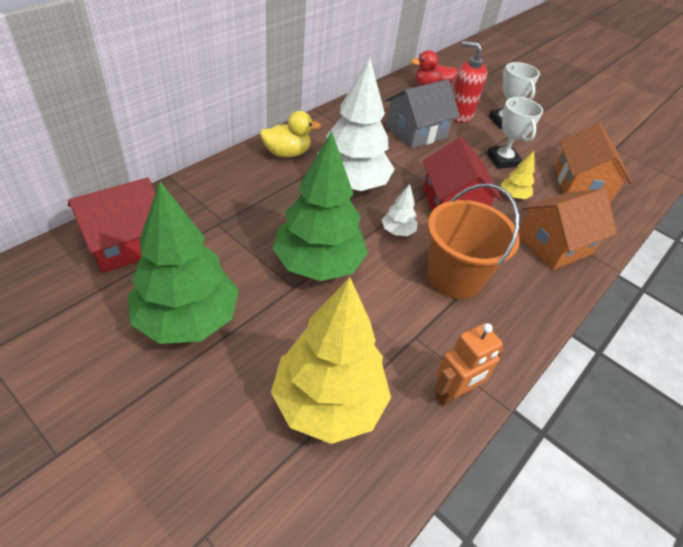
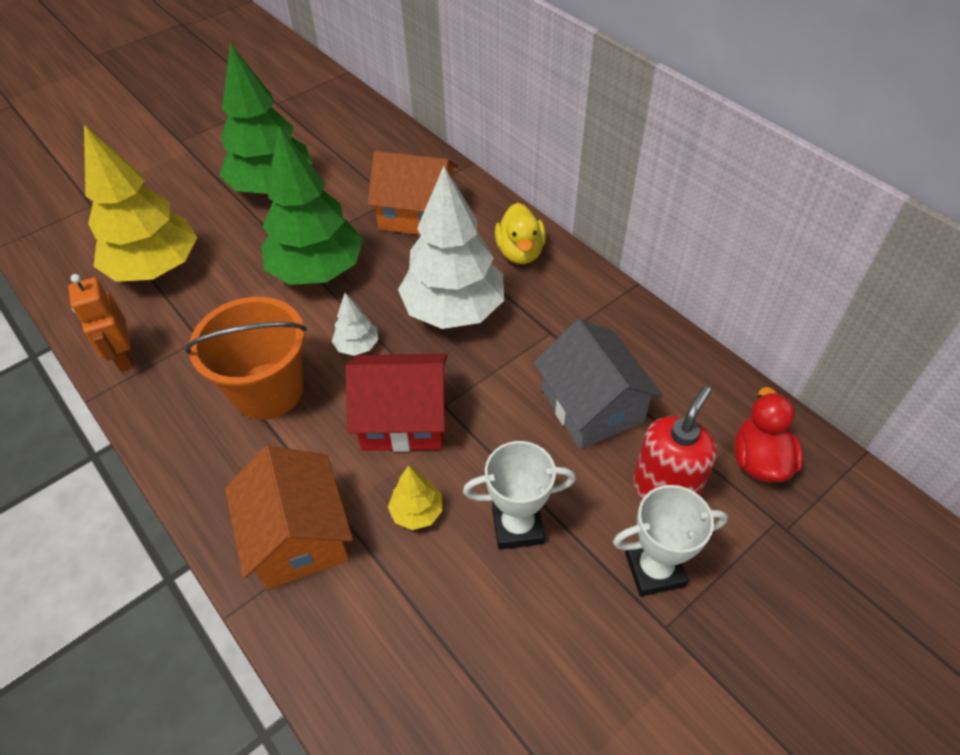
camera: 105 degrees right, 5 degrees up
(126, 243) = (372, 146): red house -> none
(581, 185) = (442, 652): orange house -> orange house (417, 214)

